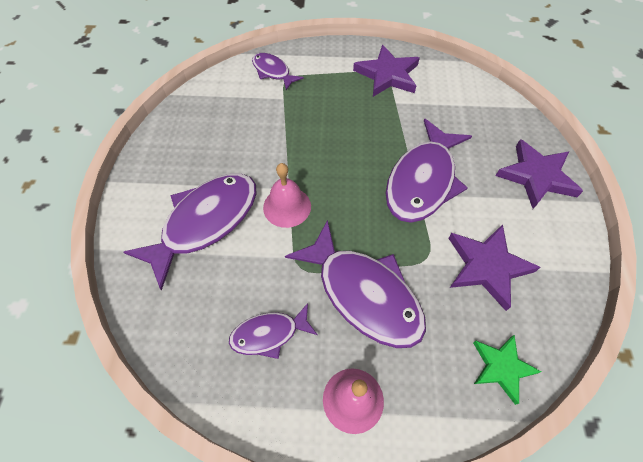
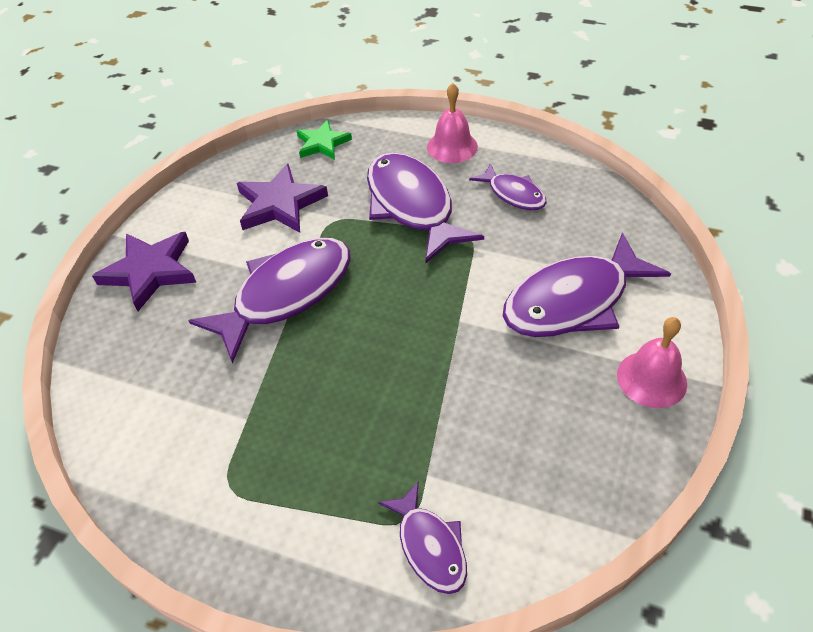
camera: 160 degrees left, 10 degrees down
(269, 334) = (513, 194): purple fish -> purple fish turned 45 degrees clockwise
(287, 206) = (467, 299): pink bell -> pink bell (651, 379)
(387, 75) = (224, 480): purple star -> none

